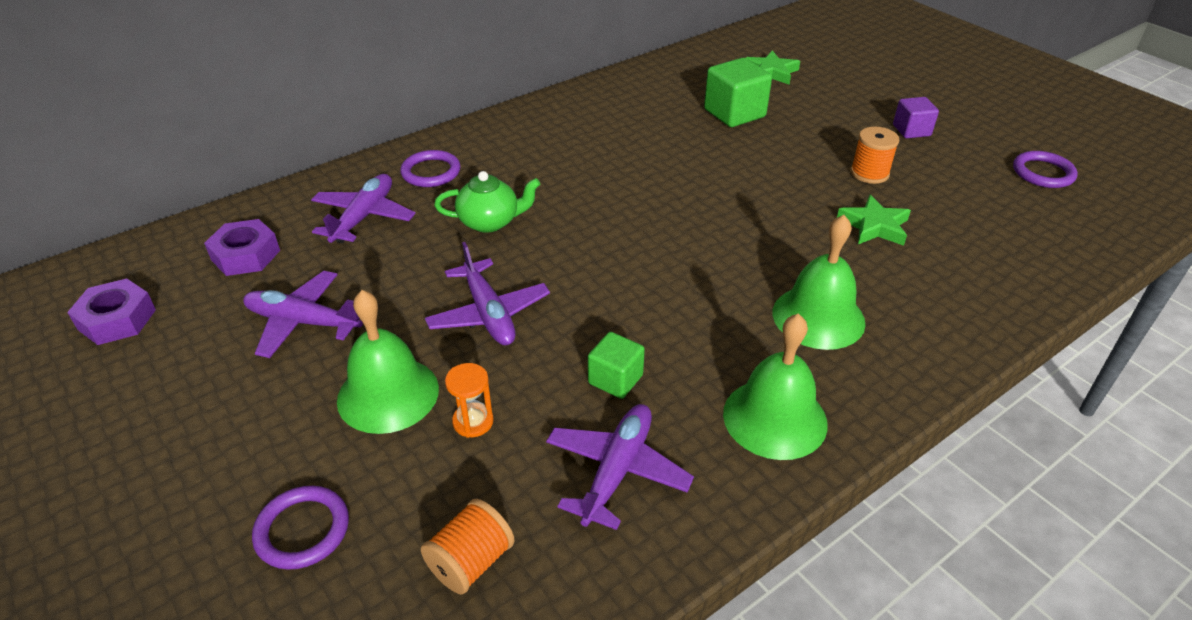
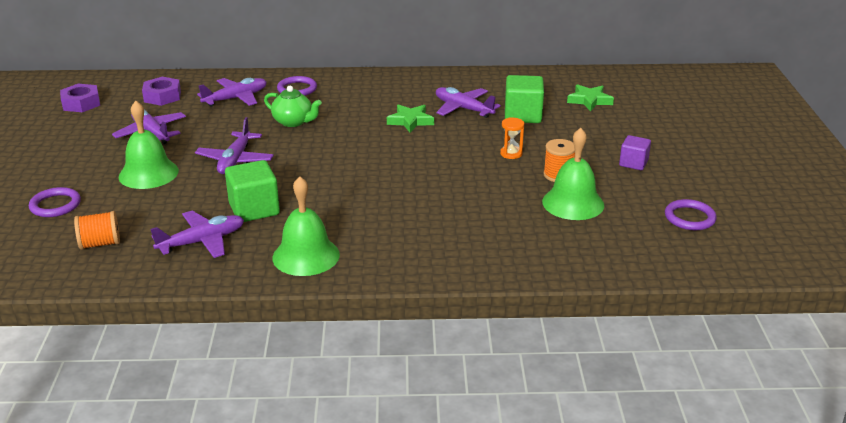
camera: 35 degrees right, 10 degrees down
(473, 422) = (168, 198): orange hourglass -> orange hourglass (511, 154)
(615, 379) = (254, 209): green cube -> green cube, size x1.62
(664, 127) = (463, 109): none -> purple plane
(818, 317) = (401, 227): green bell -> green bell (573, 203)
(874, 226) = (511, 201): green star -> green star (410, 121)

